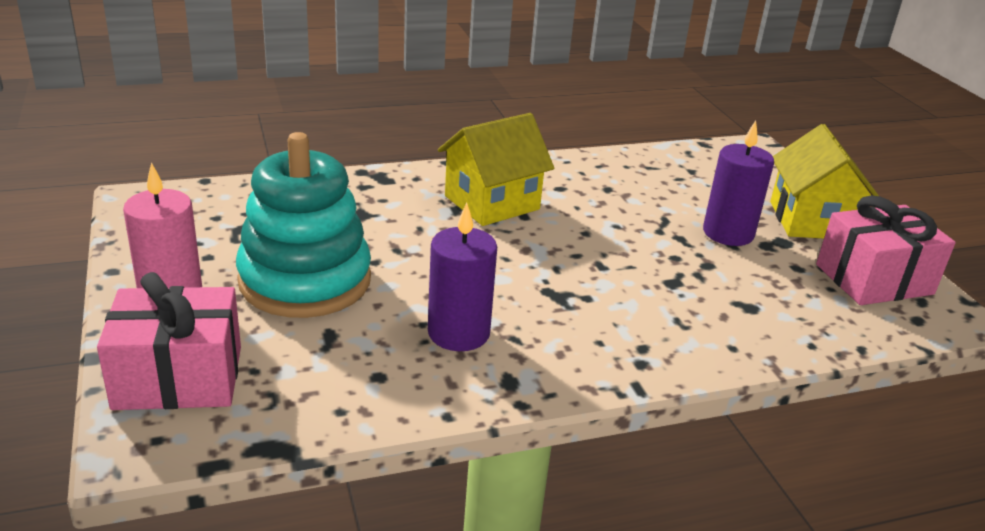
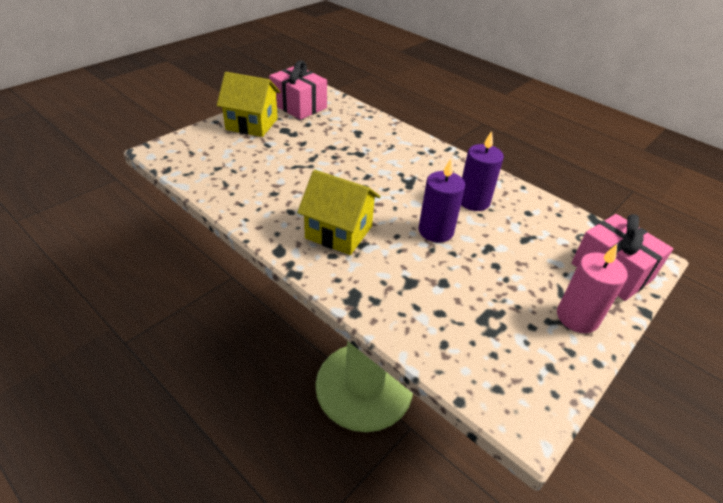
camera: 120 degrees left, 10 degrees up
(305, 280) = (500, 270): turquoise stacking toy -> none
(728, 233) = (292, 145): purple candle -> purple candle (436, 231)
(811, 221) = (252, 124): yellow house -> yellow house turned 45 degrees clockwise

